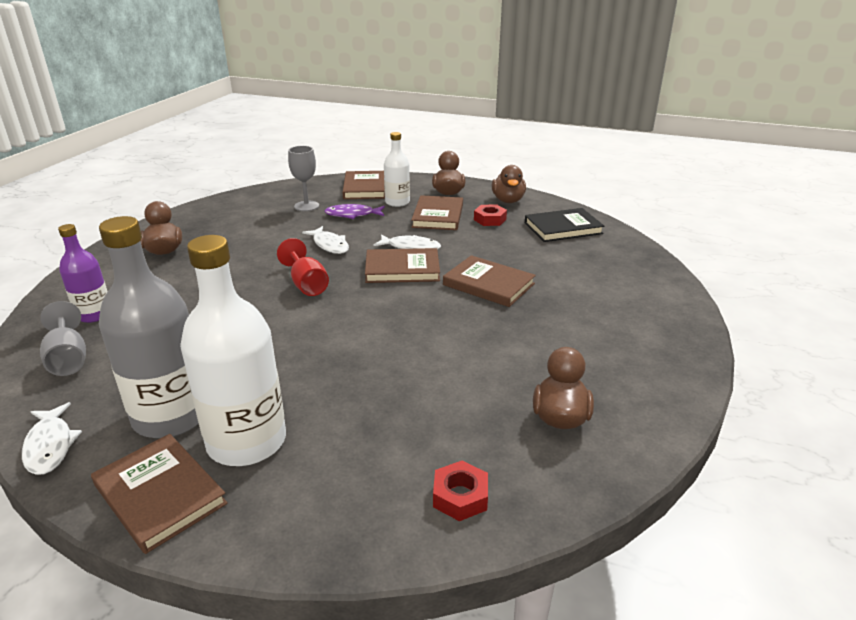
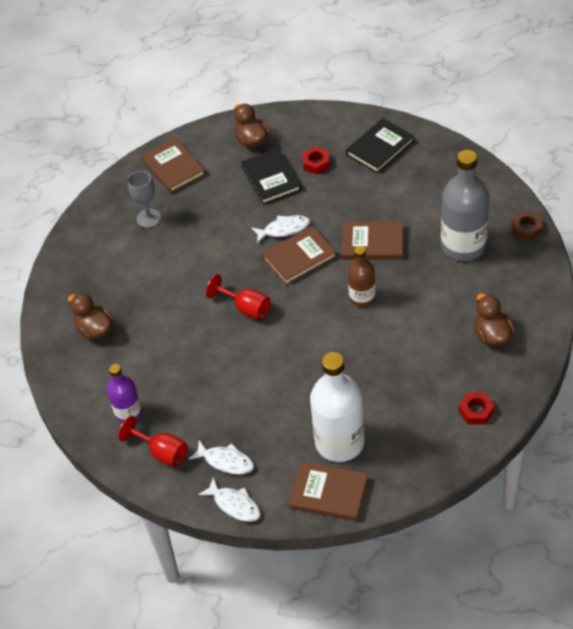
camera: 25 degrees left, 20 degrees up
(68, 358) = (162, 452): grey goblet -> red goblet
(171, 416) = (279, 451): grey bottle -> grey bottle (463, 245)
(329, 245) = (219, 258): white fish -> white fish (226, 461)
(352, 215) = (199, 211): purple fish -> none
(397, 202) = (221, 175): white bottle -> none
(431, 320) = (362, 297): none -> brown bottle
(438, 216) = (271, 178): brown book -> black book
(508, 200) = (311, 129): brown duck -> none
(688, 334) = (526, 229): none -> brown nut

